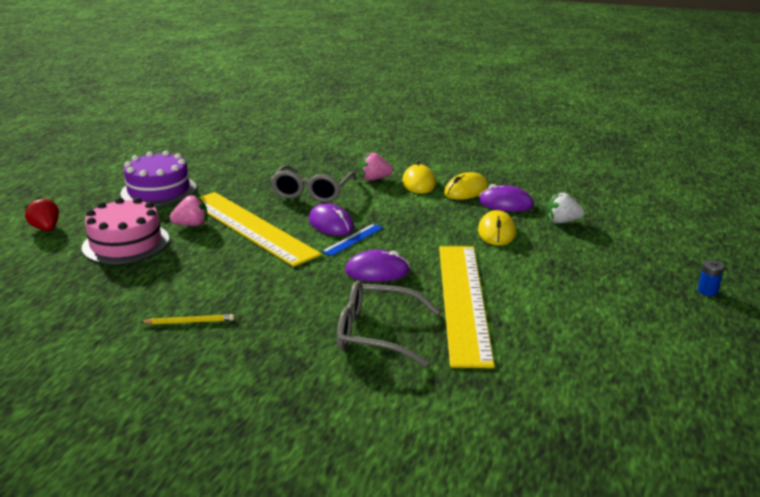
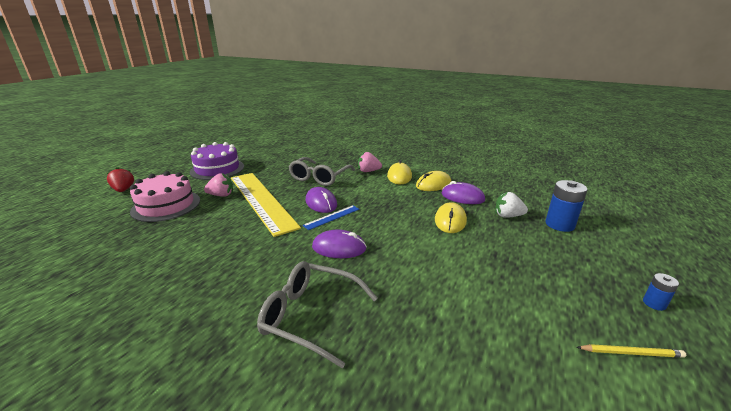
camera: 10 degrees right, 0 degrees up
(190, 322) = (159, 282): yellow pencil -> yellow pencil (631, 353)
(463, 301) = (404, 287): yellow ruler -> none
(620, 226) = (559, 224): none -> blue battery

